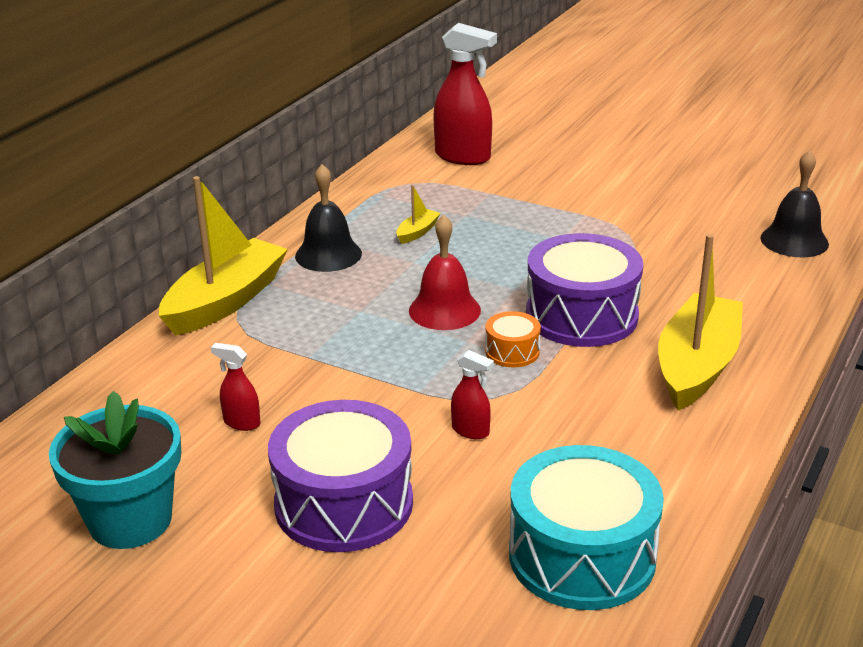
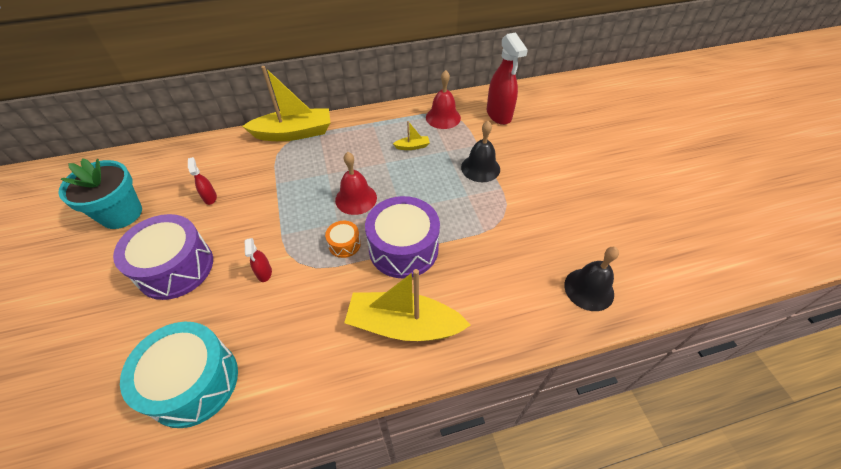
camera: 45 degrees right, 20 degrees up
(328, 254) = (361, 134): black bell -> black bell (480, 168)
(401, 189) = (443, 117): none -> red bell
(697, 366) = (404, 325): yellow boat -> yellow boat turned 150 degrees counterclockwise

